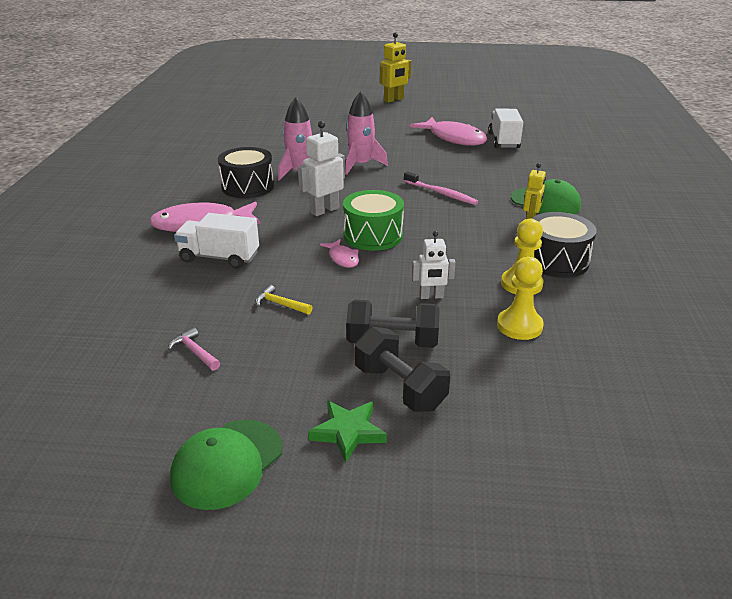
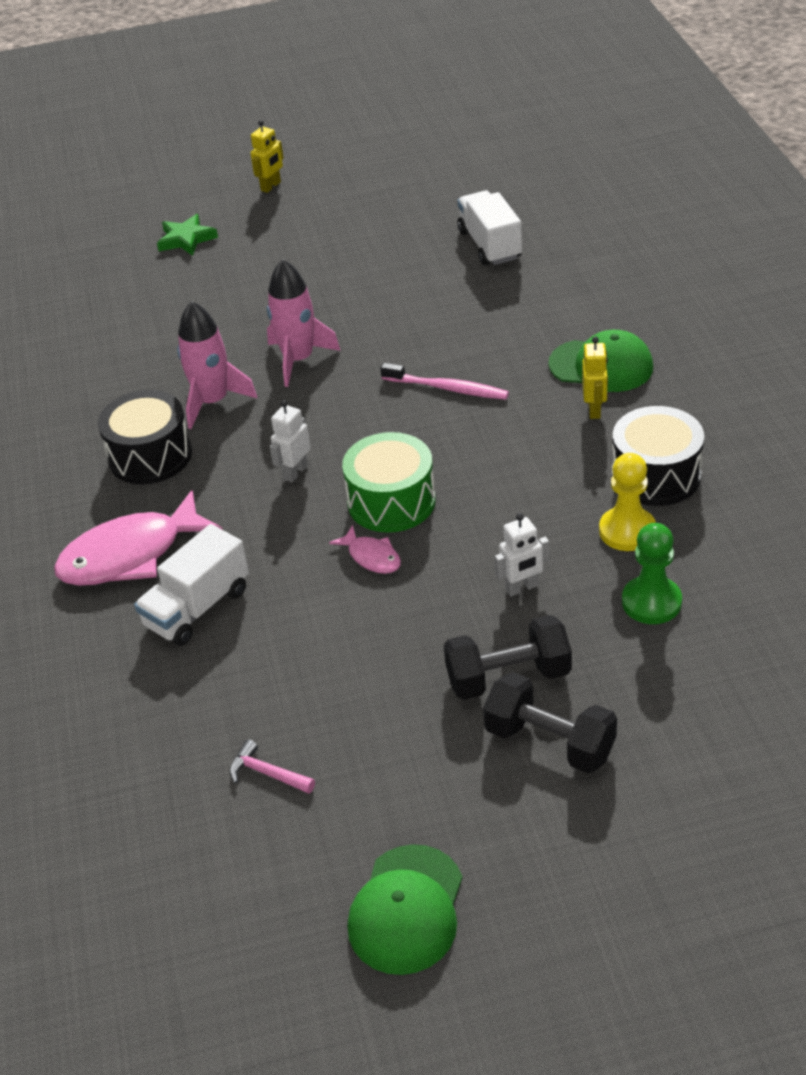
camera: 15 degrees left, 10 degrees up
(219, 257) = (197, 608): white truck -> white truck turned 45 degrees counterclockwise
(280, 304) = (332, 663): yellow hammer -> none
(324, 210) = (295, 472): white robot -> white robot, size x0.65
(348, 432) = (521, 822): green star -> green star (186, 239)
(394, 100) = (271, 186): yellow robot -> yellow robot, size x0.65
(454, 138) = (411, 259): pink fish -> none
(519, 326) = (651, 602): yellow pawn -> green pawn

